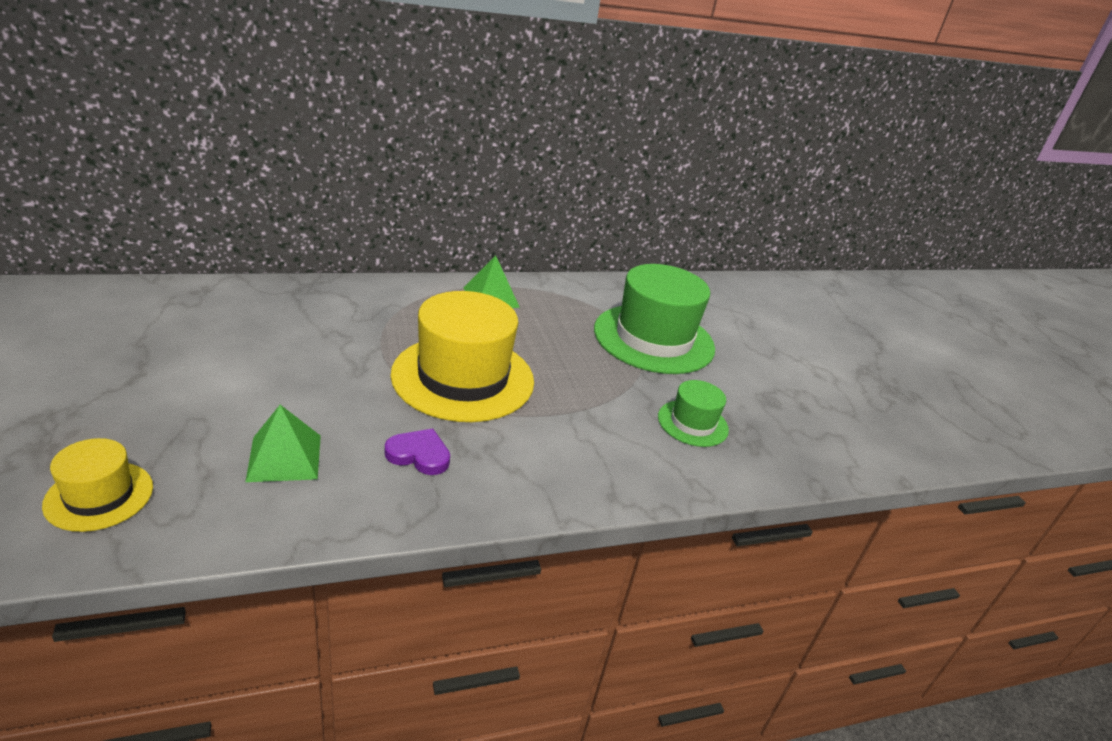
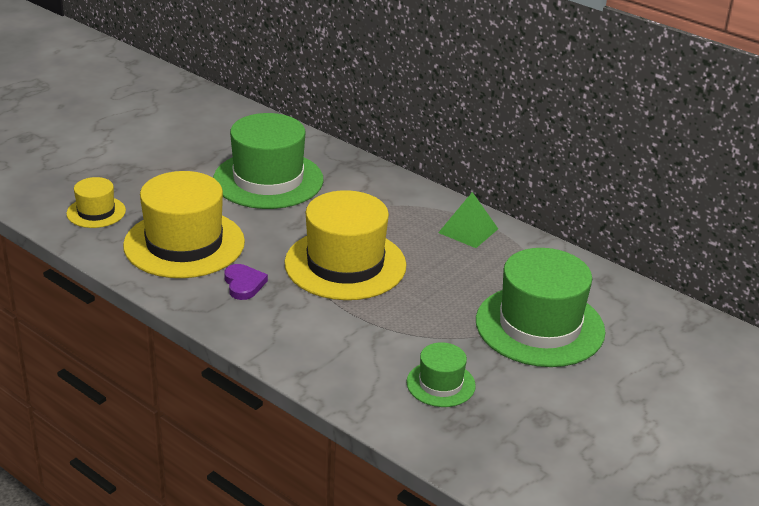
camera: 60 degrees right, 0 degrees up
(252, 343) = (268, 180): none -> green hat
(284, 458) = (184, 244): green pyramid -> yellow hat

